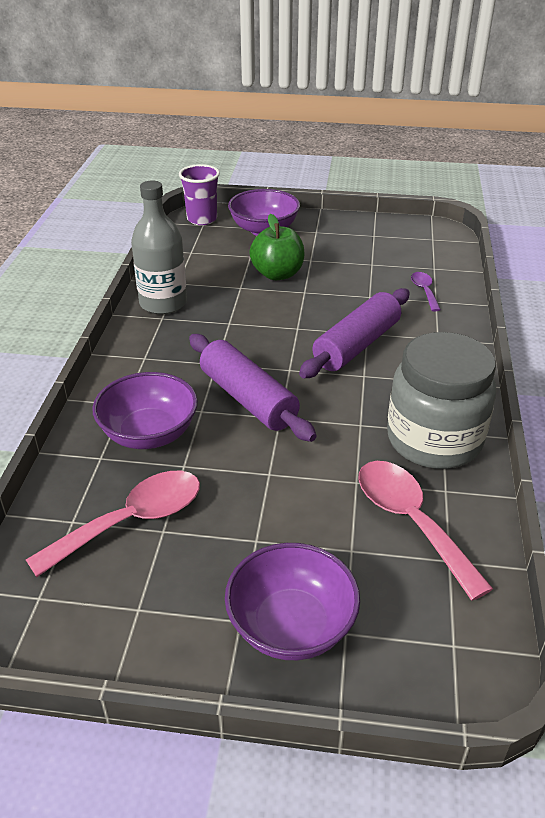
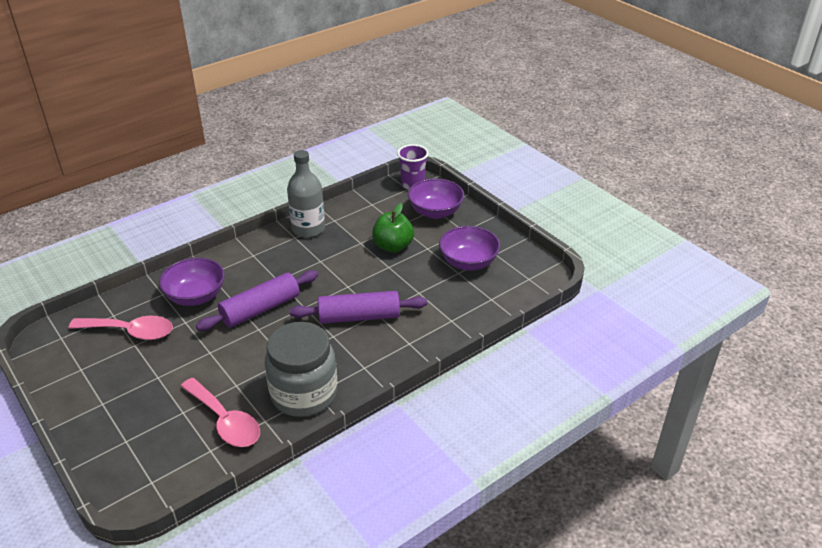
camera: 45 degrees right, 0 degrees up
(248, 399) = (260, 309): purple rolling pin -> purple rolling pin turned 45 degrees clockwise
(291, 625) = (114, 421): purple bowl -> purple bowl (468, 262)
(410, 521) = (225, 421): pink spoon -> pink spoon turned 120 degrees clockwise
(424, 291) = (456, 310): purple spoon -> none

